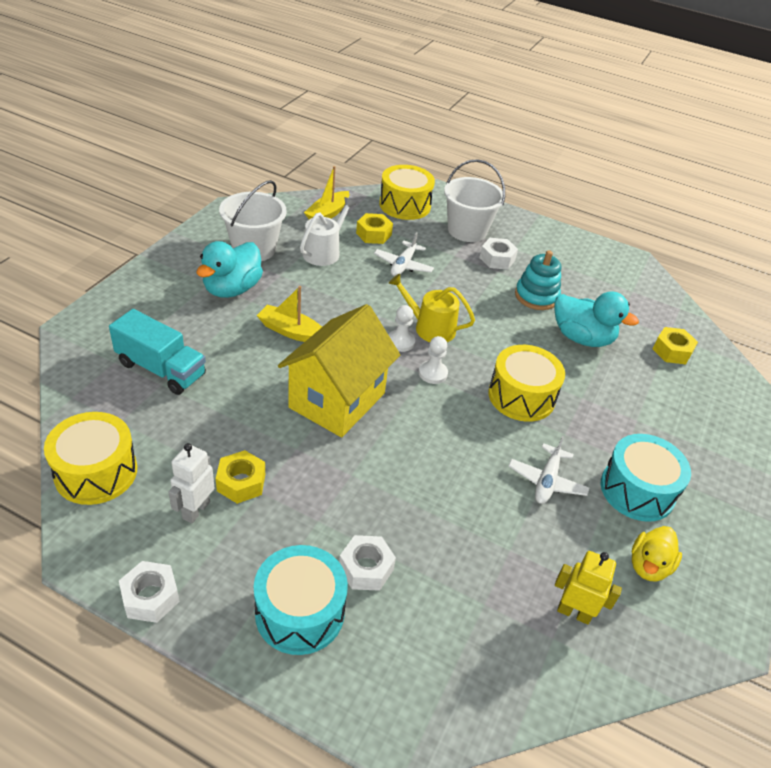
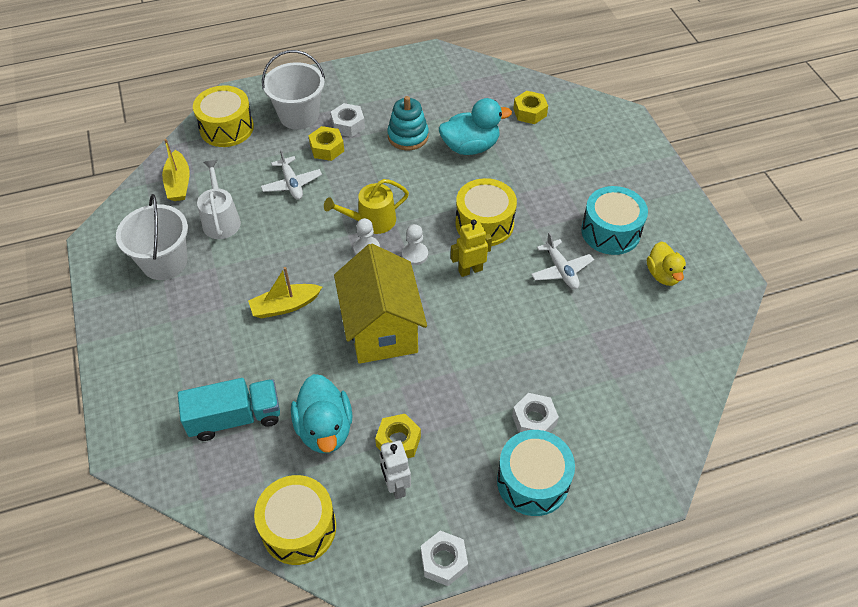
camera: 40 degrees left, 10 degrees up
(232, 289) = (195, 310): turquoise duck -> turquoise duck (325, 429)
(373, 234) = (237, 174): yellow nut -> yellow nut (327, 148)
(574, 612) = (658, 338): yellow robot -> yellow robot (470, 270)

